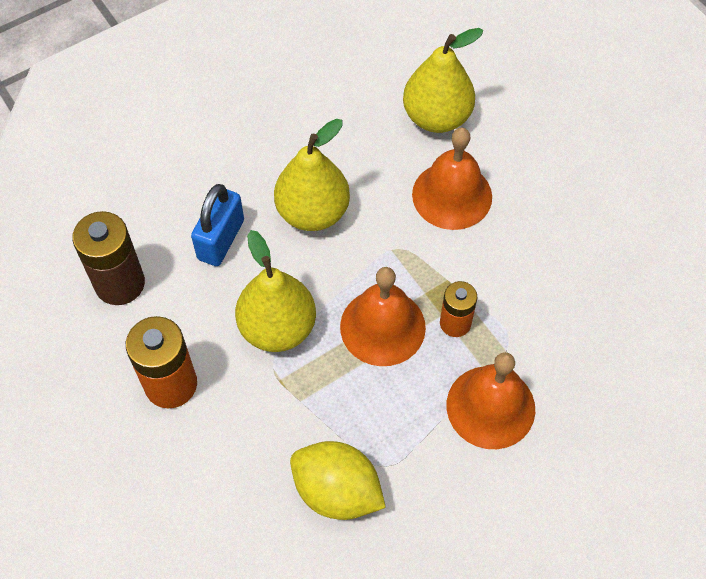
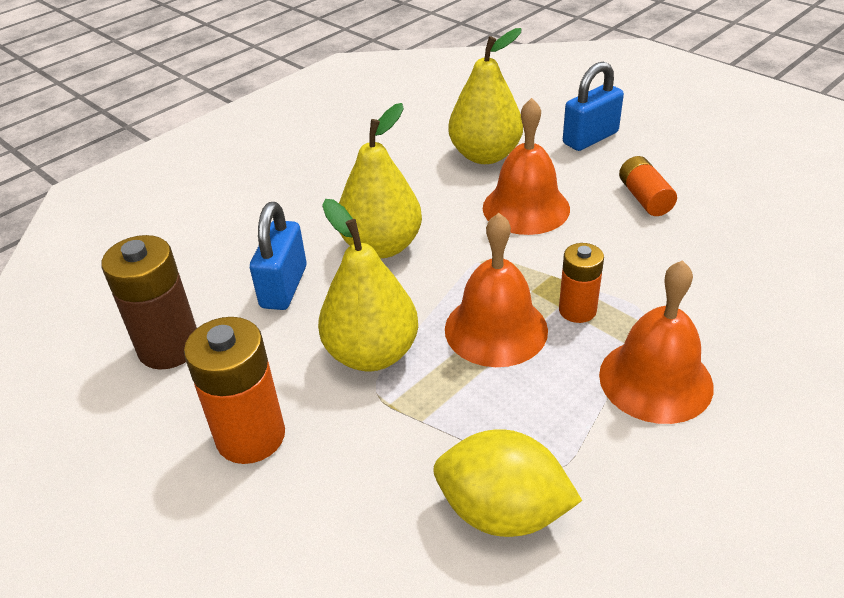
camera: 10 degrees left, 20 degrees down
(544, 116) = (590, 138): none -> blue padlock
(563, 208) = (644, 198): none -> orange battery

